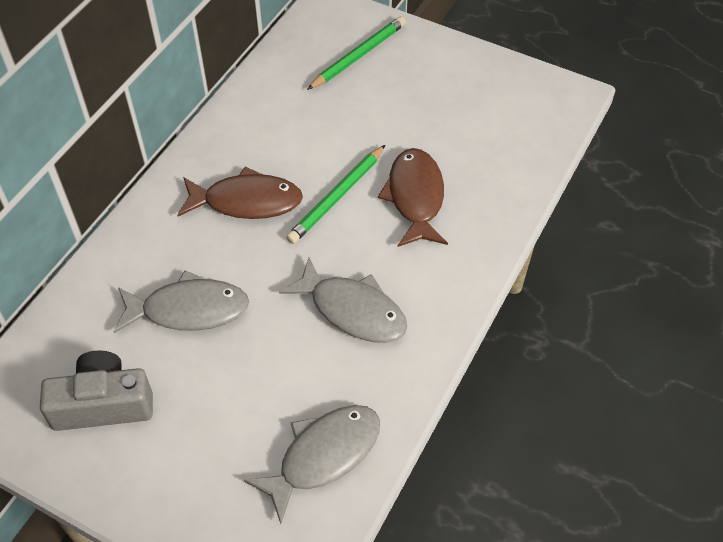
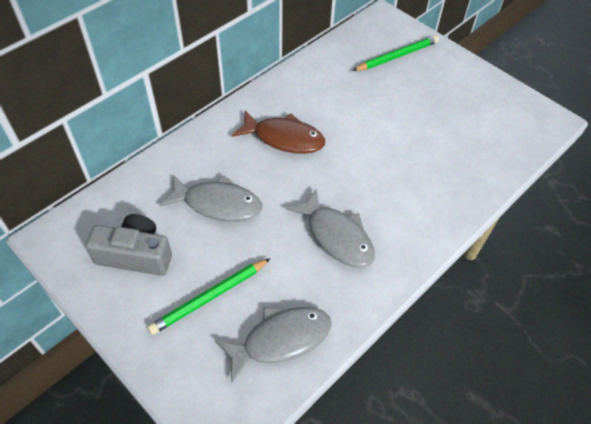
camera: 15 degrees right, 0 degrees up
(337, 197) = (350, 151): green pencil -> green pencil (209, 297)
(415, 197) = (409, 165): brown fish -> none

